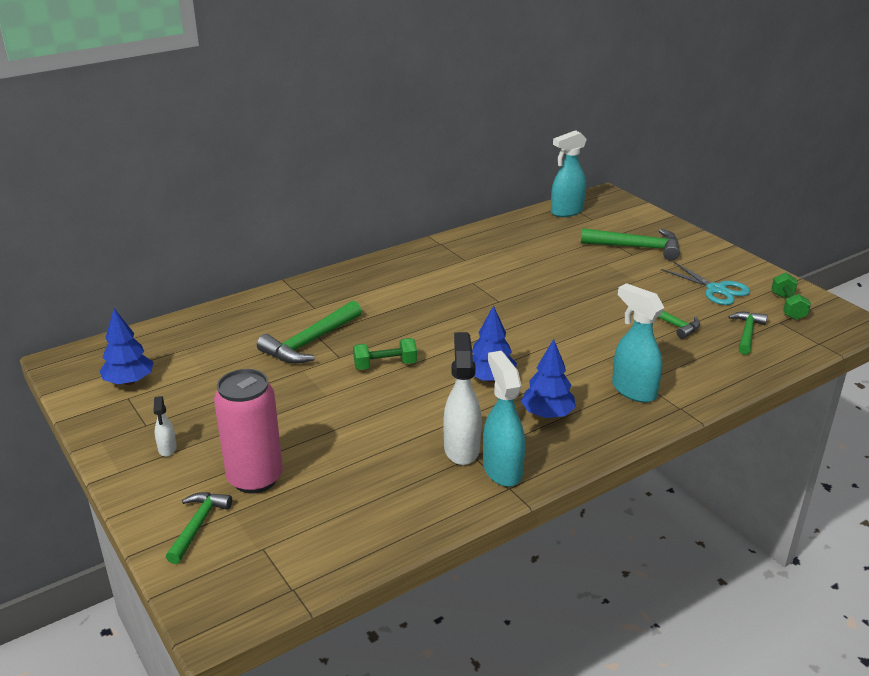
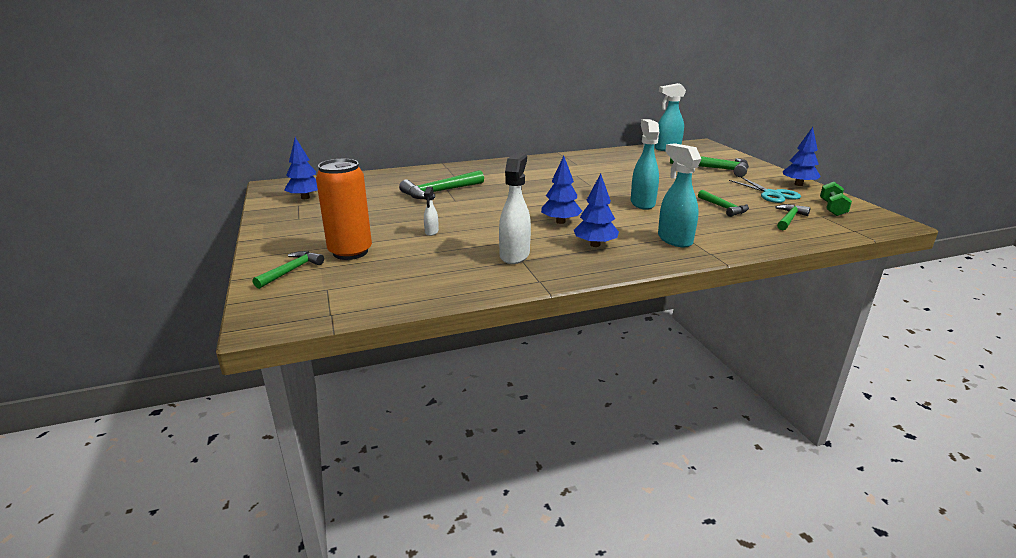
camera: 15 degrees right, 5 degrees down
(167, 449) = (303, 231): white spray bottle -> white spray bottle (431, 232)
(255, 478) = (350, 252): pink can -> orange can
(385, 365) = (485, 207): green dumbbell -> none
(502, 470) = (540, 270): turquoise spray bottle -> turquoise spray bottle (642, 203)
(741, 266) = (798, 184): none -> blue tree

